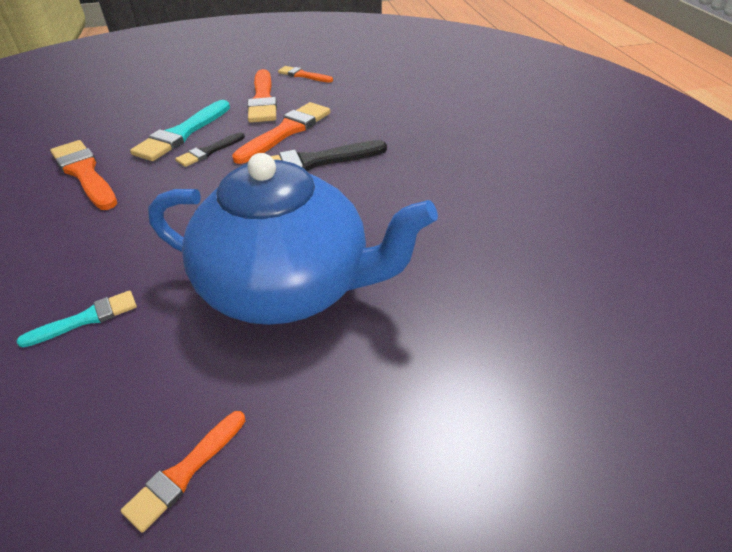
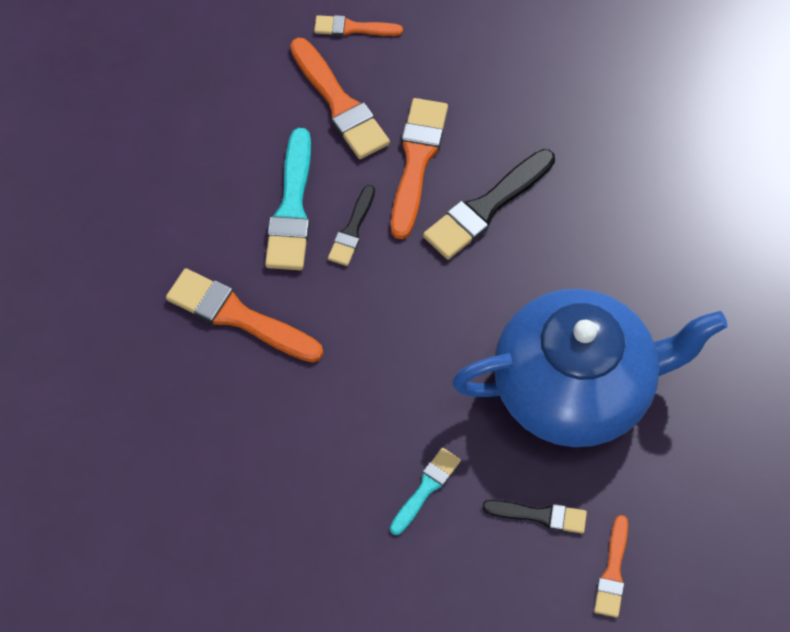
camera: 25 degrees left, 20 degrees up
(162, 381) = (540, 515): none -> black brush

